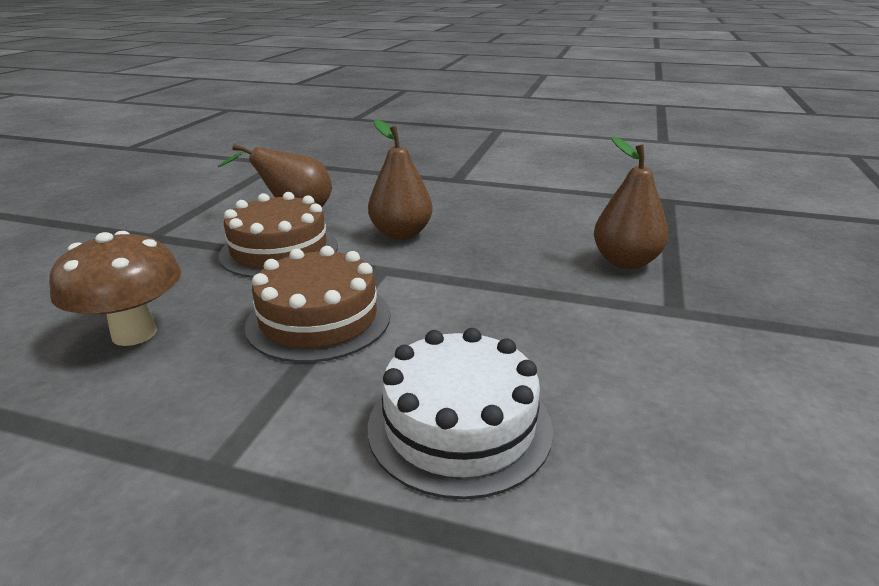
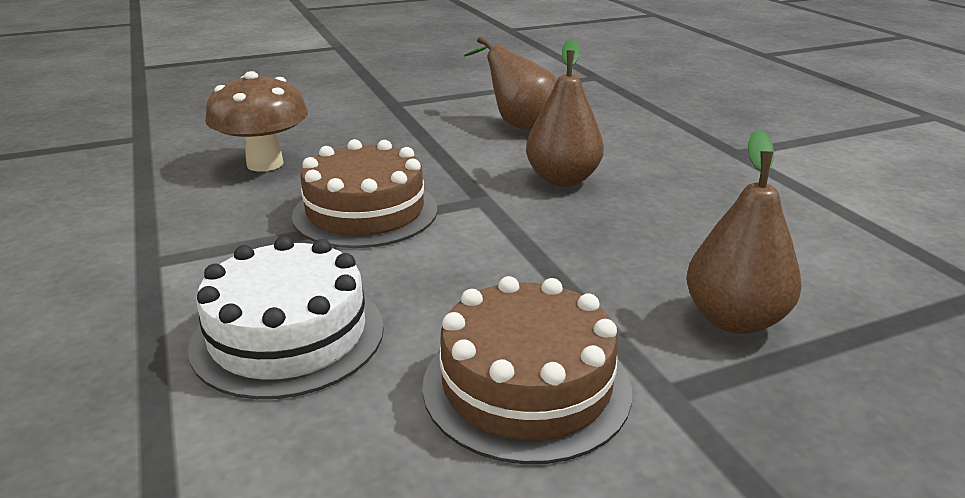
camera: 50 degrees right, 0 degrees up
(279, 250) = (445, 150): brown cake -> brown cake (526, 386)

